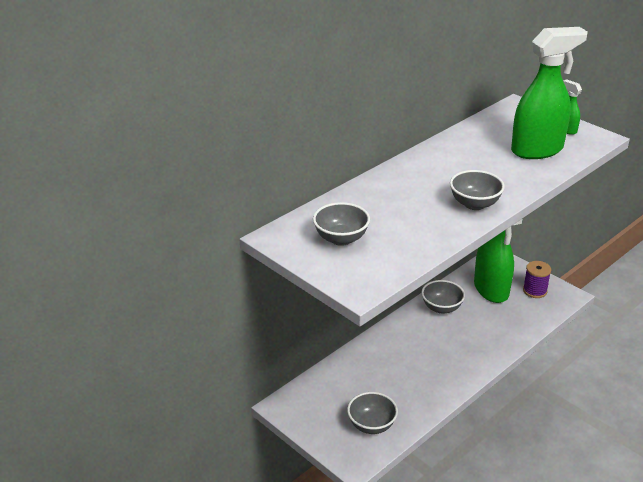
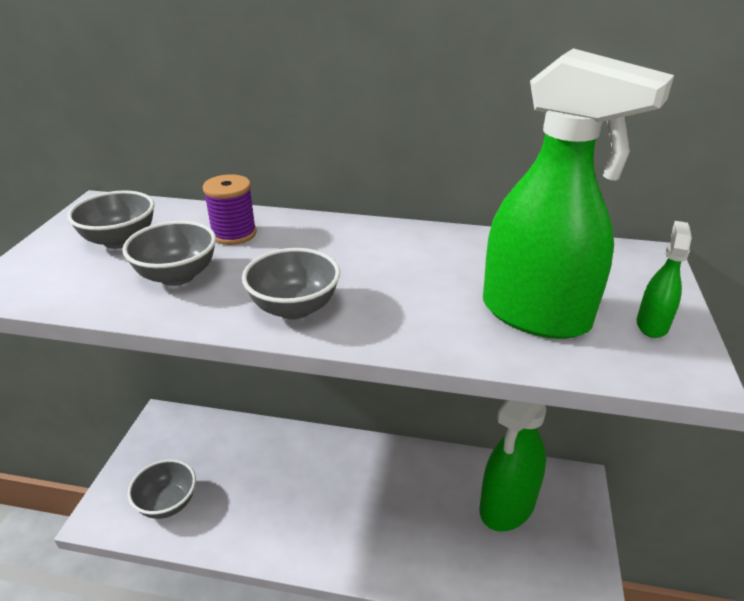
camera: 55 degrees right, 0 degrees up
(441, 308) = (422, 471): grey bowl -> grey bowl (177, 276)
(535, 291) = (556, 557): purple spool -> purple spool (234, 234)

